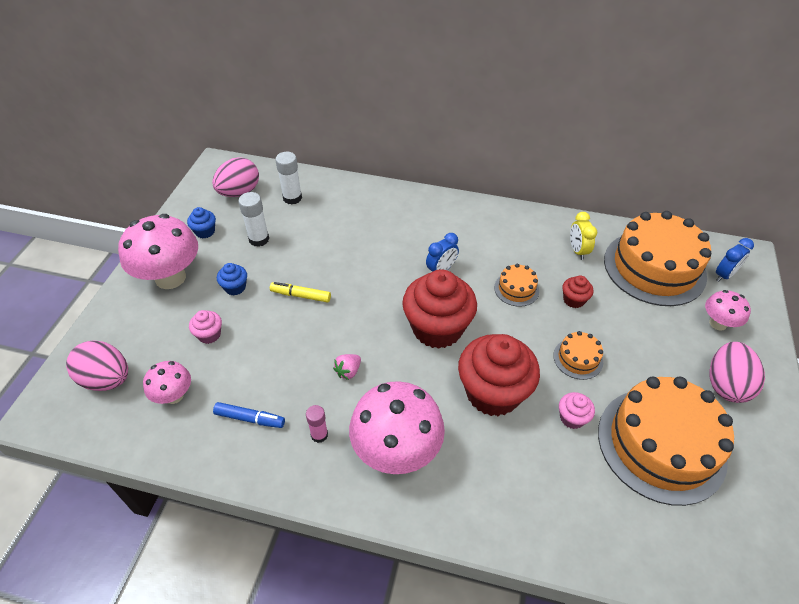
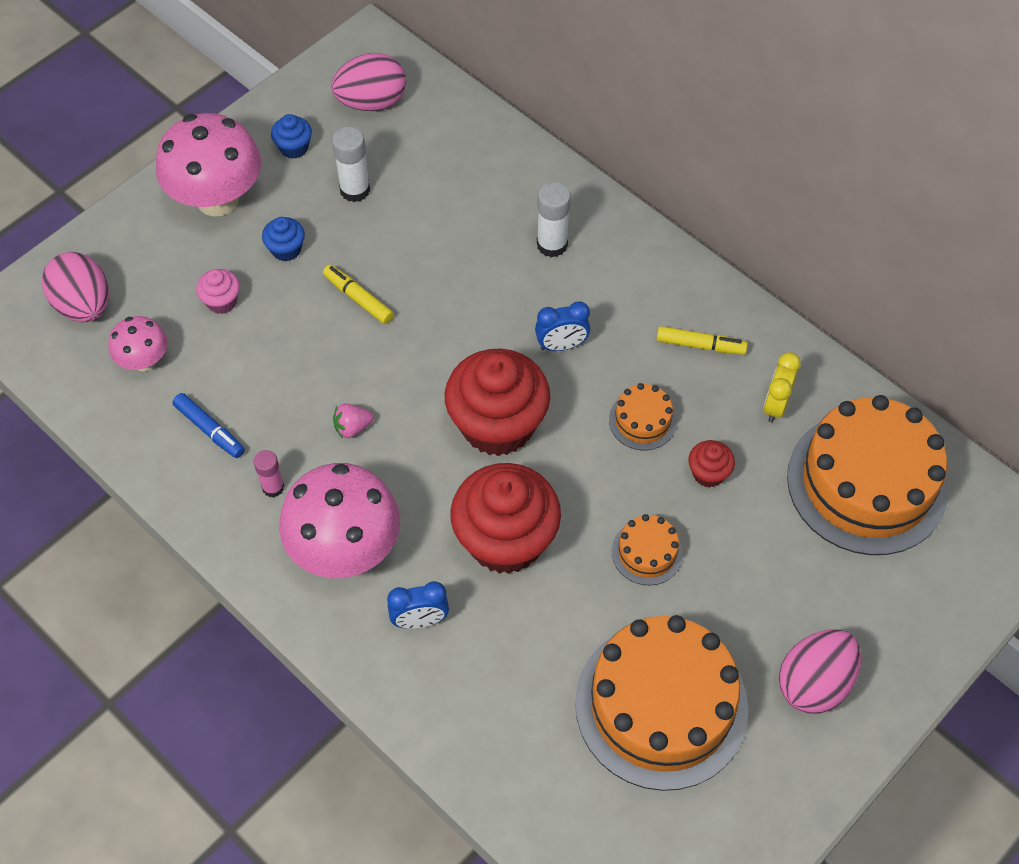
camera: 30 degrees right, 10 degrees up
(292, 198) = (436, 142): white glue stick -> white glue stick (552, 245)
(515, 238) = (700, 345): none -> yellow marker
(572, 418) = (578, 619): pink cupcake -> none
(718, 323) = (883, 603): pink mushroom -> none
(724, 275) = (962, 543): blue clock -> blue clock (420, 620)

